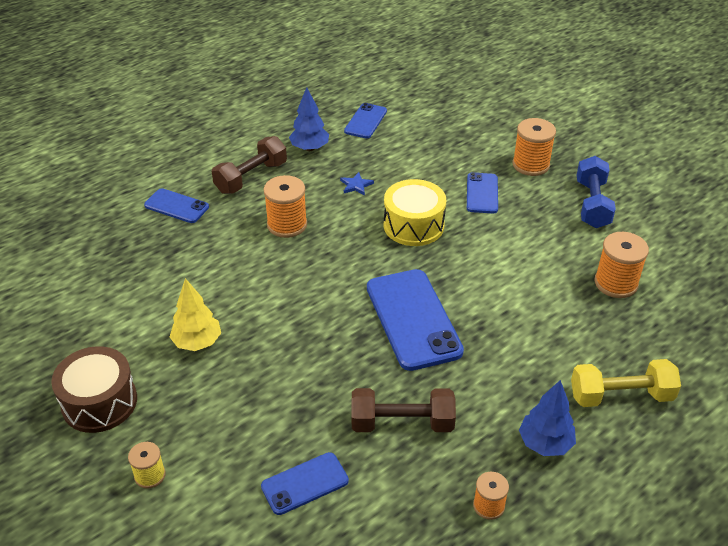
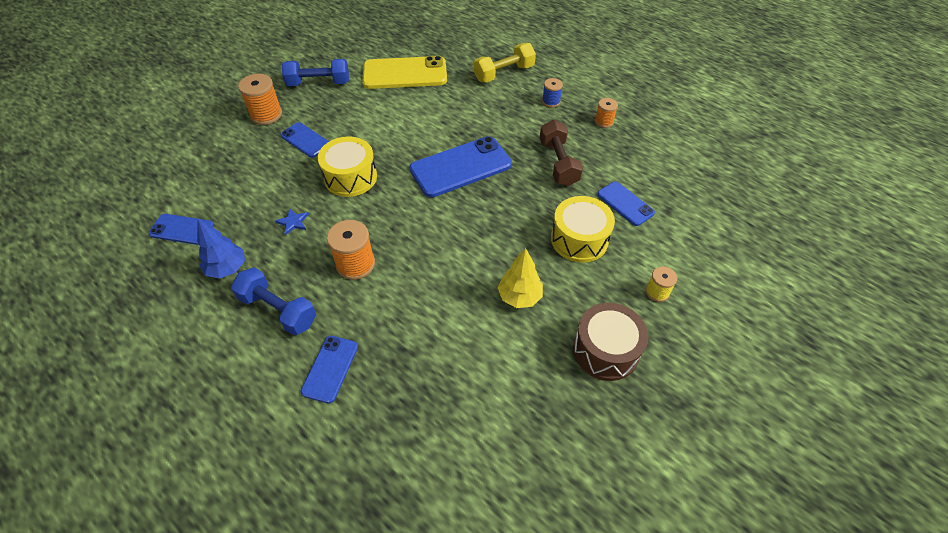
camera: 100 degrees left, 10 degrees up
(251, 177) = (278, 310): brown dumbbell -> blue dumbbell
(258, 415) = (579, 239): none -> yellow drum
(482, 193) = (305, 140): blue phone -> blue phone turned 45 degrees clockwise
(545, 443) = (551, 101): blue tree -> blue spool
(616, 283) = (405, 74): orange spool -> yellow phone
(621, 396) = (504, 73): yellow dumbbell -> yellow dumbbell turned 75 degrees clockwise

